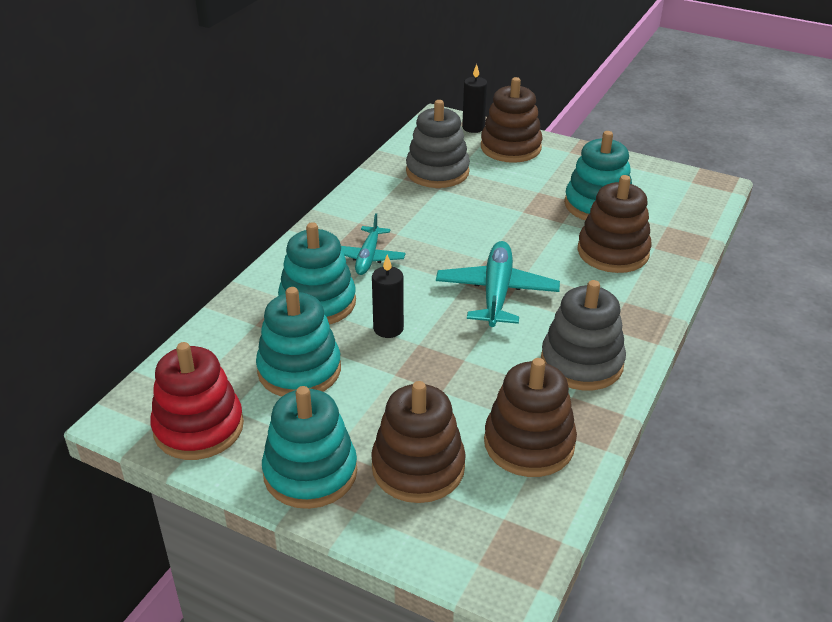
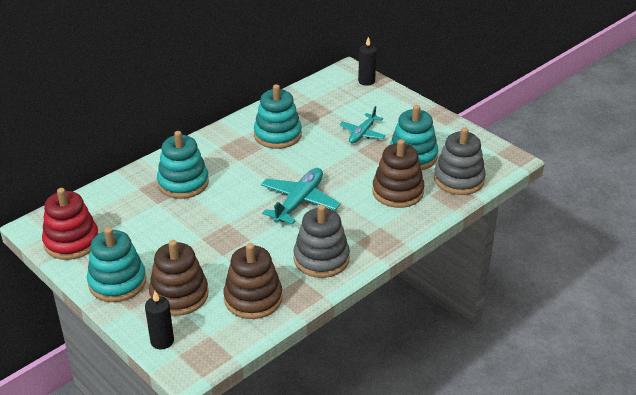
camera: 20 degrees right, 0 degrees up
(299, 370) = (147, 222): turquoise stacking toy -> turquoise stacking toy (277, 135)
(368, 257) = (233, 160): turquoise plane -> turquoise plane (362, 133)
(388, 329) = (215, 209): black candle -> black candle (162, 341)
(437, 172) = (318, 110): grey stacking toy -> grey stacking toy (459, 179)
(510, 147) = (382, 101): brown stacking toy -> none

